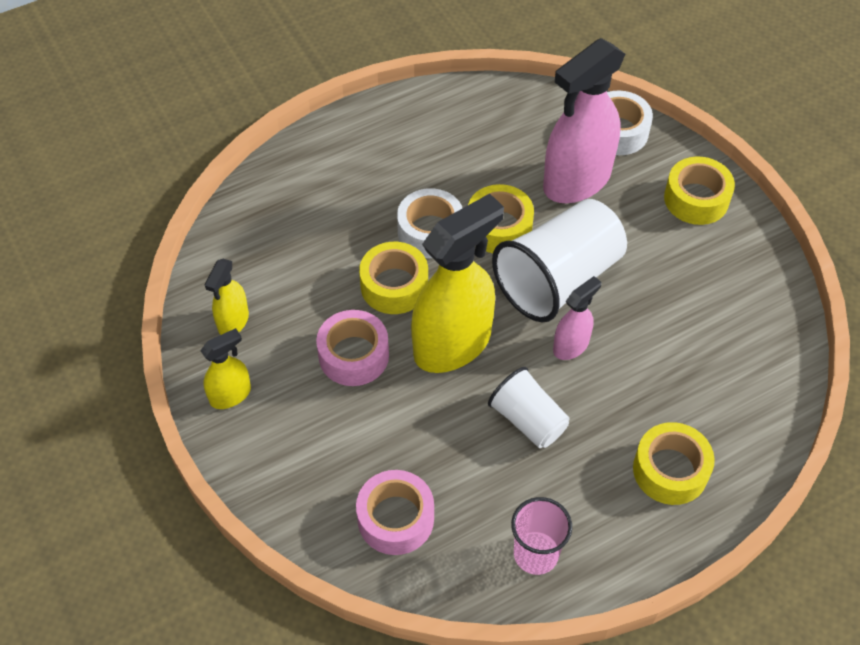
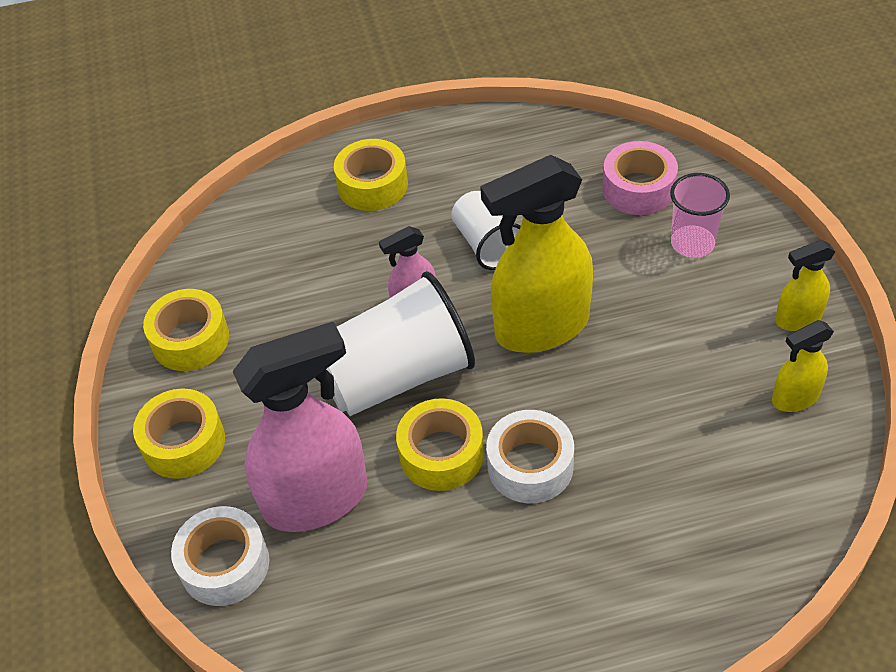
camera: 160 degrees left, 5 degrees down
(233, 321) = (795, 398): yellow spray bottle -> yellow spray bottle turned 150 degrees counterclockwise
(353, 355) = (655, 335): pink tape -> none
(394, 286) = (592, 404): yellow tape -> yellow tape (190, 339)
(536, 554) = (519, 146): pink cup -> pink cup (692, 243)

